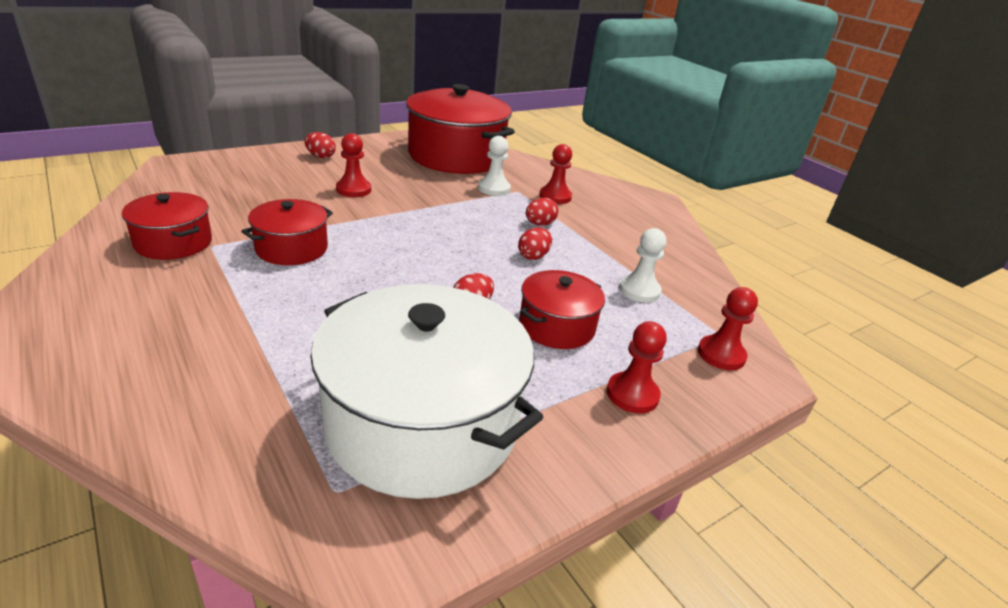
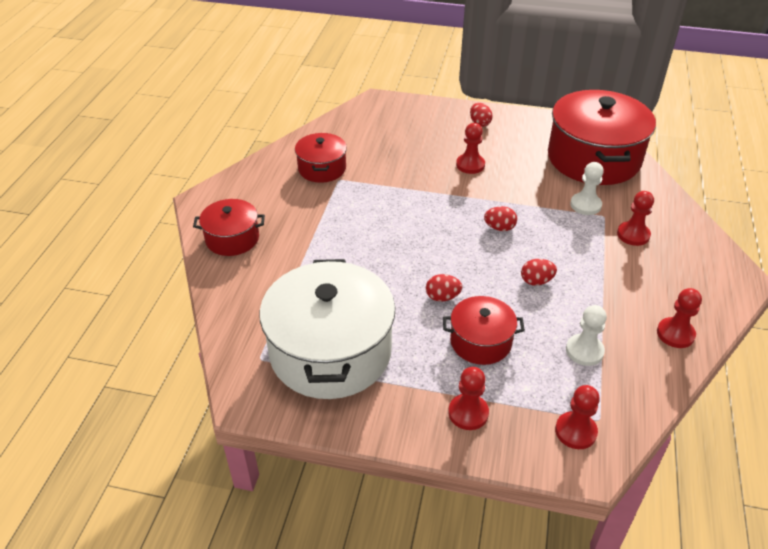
camera: 50 degrees right, 10 degrees up
(291, 248) = (380, 201): red pot -> red pot (232, 238)
(539, 224) = (580, 255): red egg -> red egg (499, 228)
(673, 249) = (675, 334): none -> red pawn

